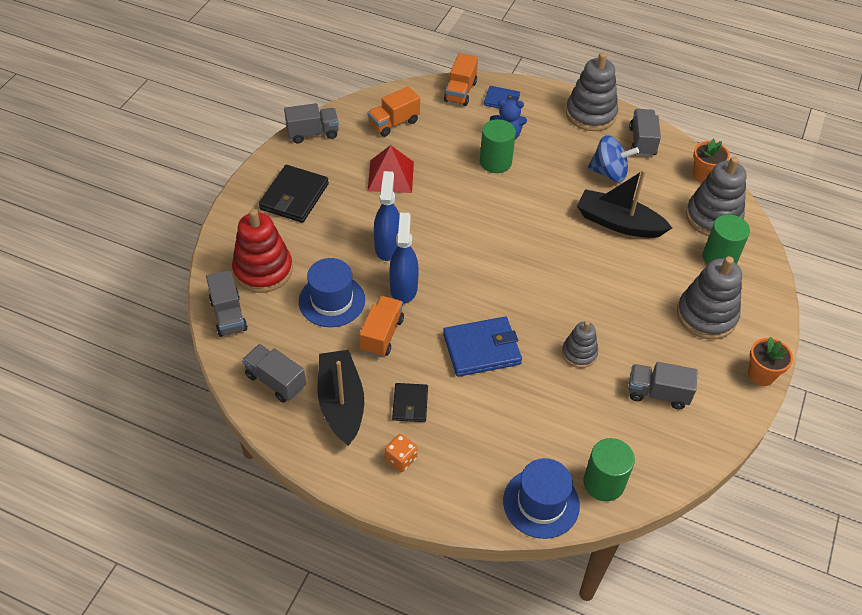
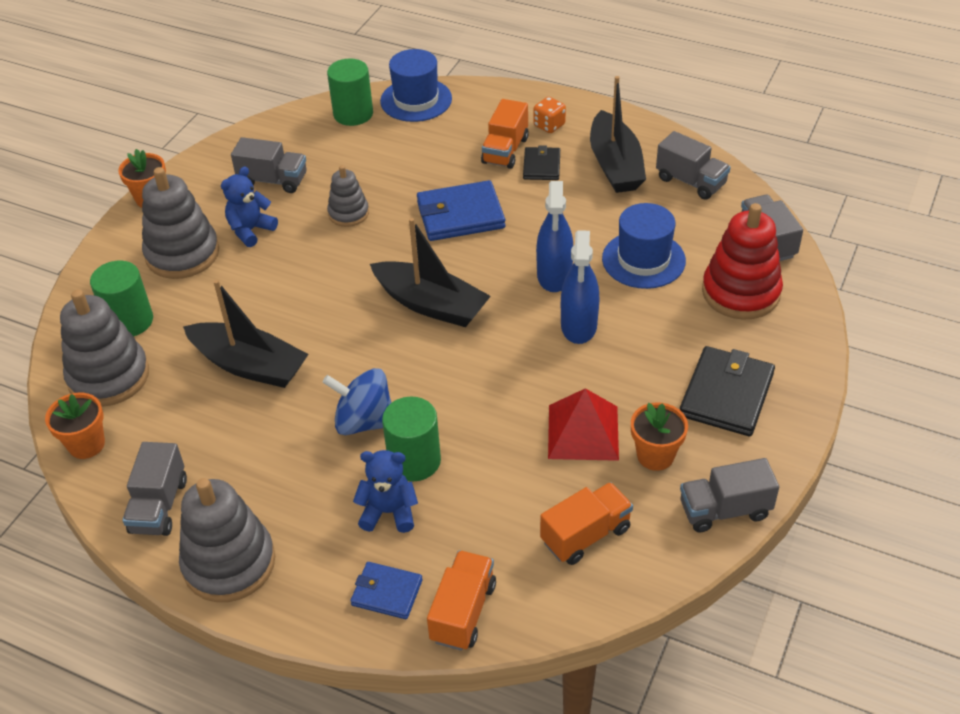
camera: 175 degrees left, 5 degrees down
(347, 162) = (655, 456): none -> orange flower pot
(382, 335) = (577, 226): orange truck -> orange truck (505, 150)
(497, 266) = (431, 304): none -> black boat
(609, 173) = (236, 445): blue spinning top -> blue spinning top (364, 421)
(658, 337) = (250, 230): none -> blue teddy bear

